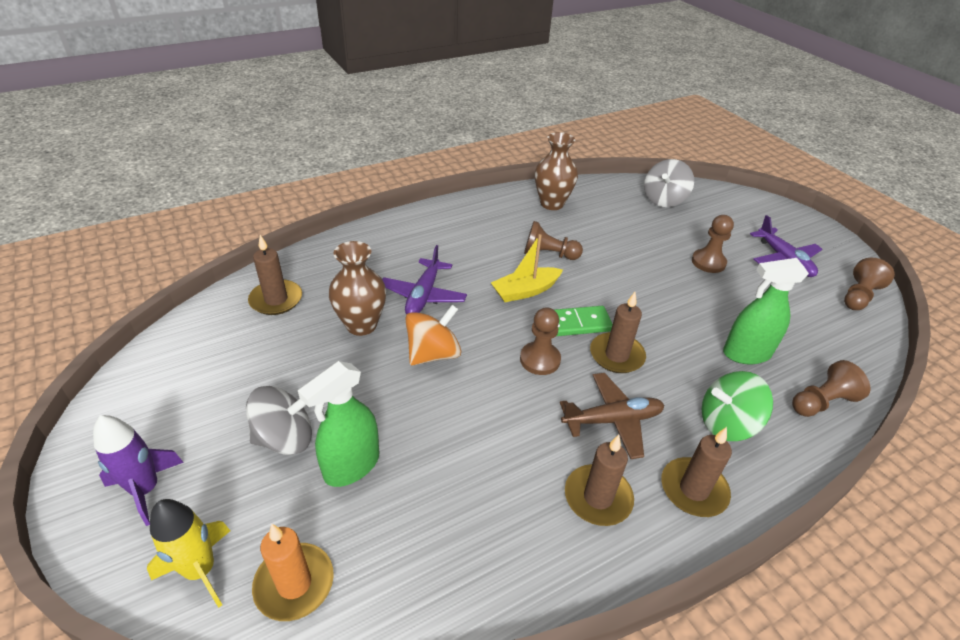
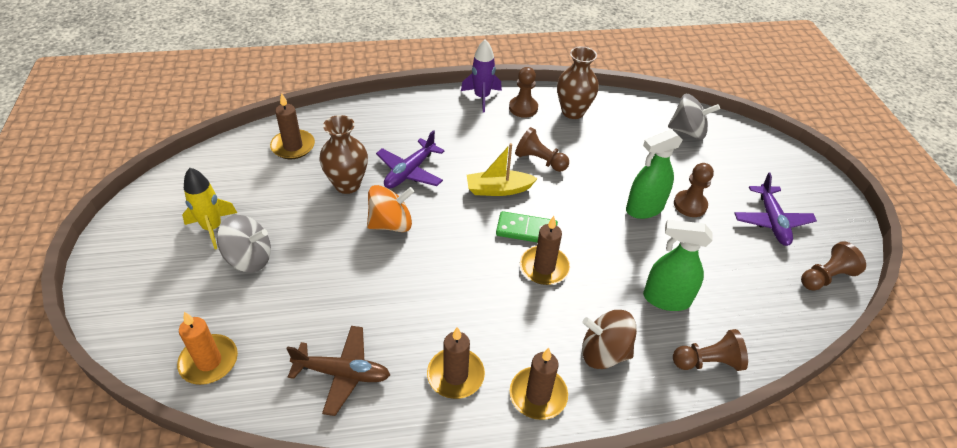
camera: 20 degrees right, 5 degrees up
(146, 489) = (144, 267): purple rocket -> purple rocket (482, 97)
(200, 570) = (155, 332): yellow rocket -> yellow rocket (212, 228)
(351, 466) = (285, 293): green spray bottle -> green spray bottle (644, 209)
(540, 360) = (475, 252): brown pawn -> brown pawn (523, 108)
(612, 420) = (505, 320): brown plane -> brown plane (343, 373)
(664, 200) = (688, 131): grey spinning top -> grey spinning top turned 135 degrees counterclockwise
(726, 423) = (604, 353): green spinning top -> brown spinning top

